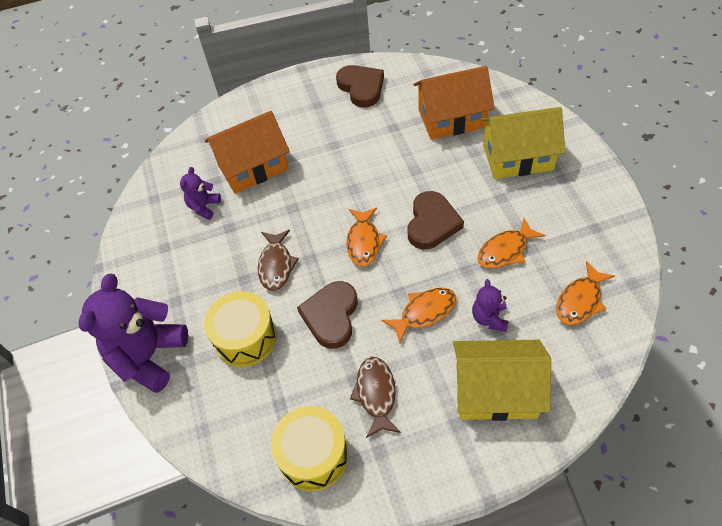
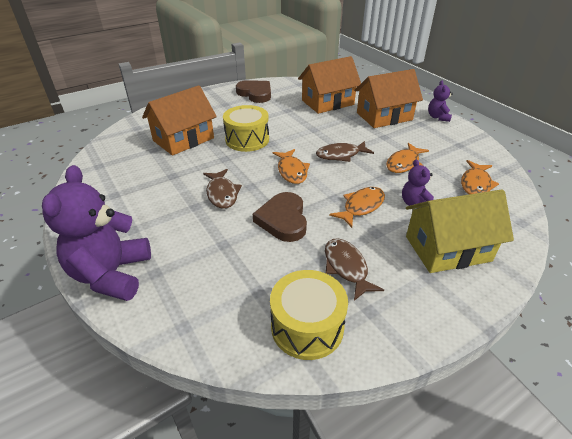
camera: 20 degrees left, 15 degrees down
(204, 207) = (146, 166): purple teddy bear -> purple teddy bear (438, 117)
(245, 338) = (208, 246): yellow drum -> yellow drum (247, 139)
(432, 223) = (340, 155): brown heart -> brown fish
(517, 157) = (384, 116): yellow house -> orange house

